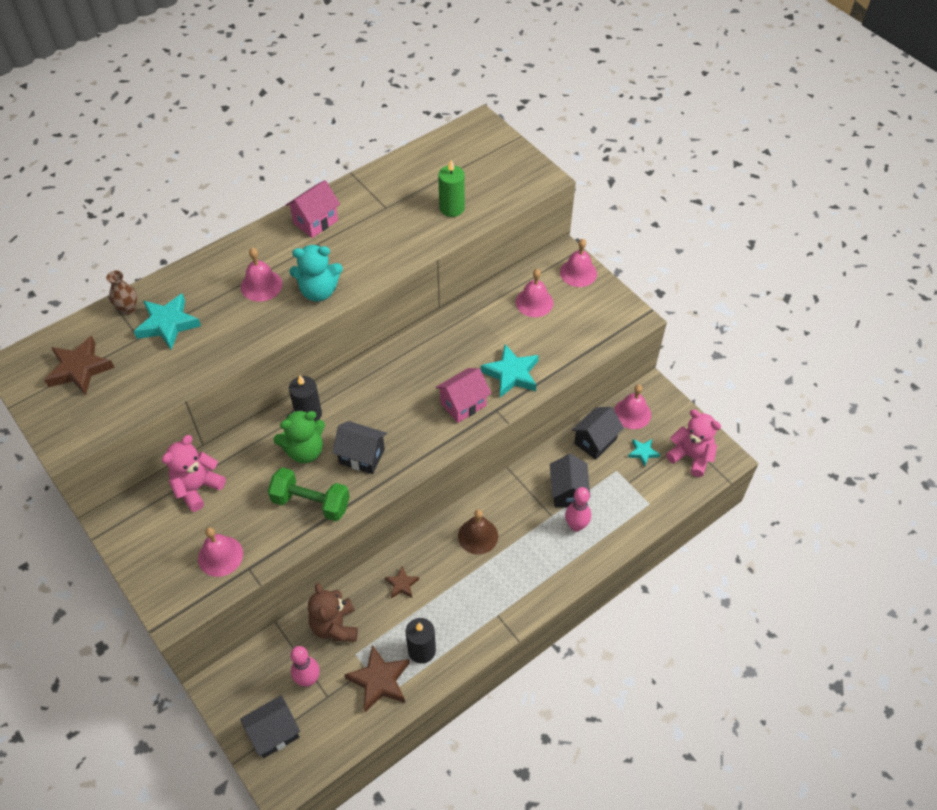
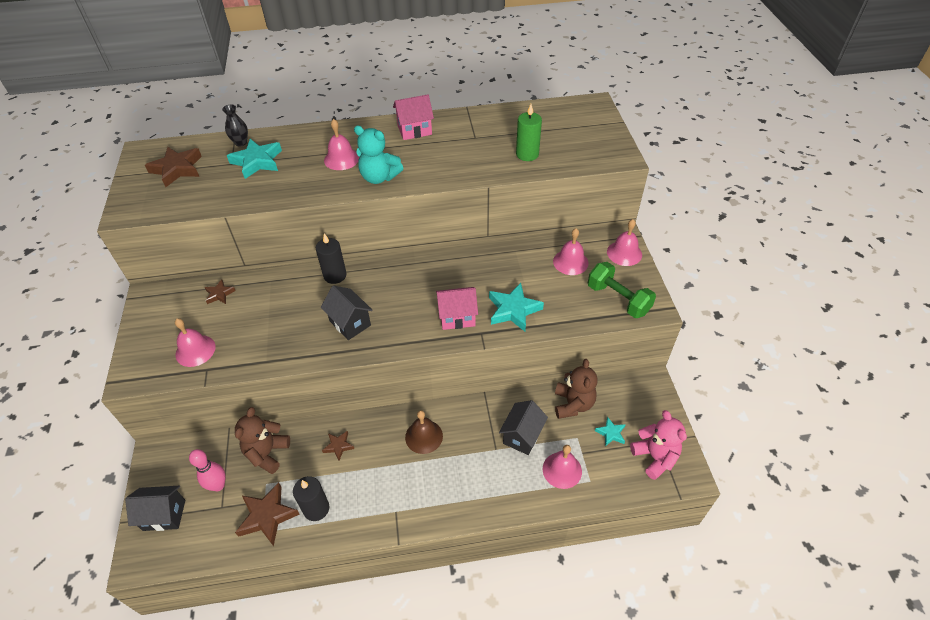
camera: 30 degrees right, 5 degrees down
(128, 309) = (241, 143): brown vase -> black vase
(197, 488) = (219, 294): pink teddy bear -> brown star
(304, 450) = (312, 300): green teddy bear -> none
(311, 503) = (287, 341): green dumbbell -> green dumbbell (618, 299)
(576, 526) = (511, 468): pink bowling pin -> none
(595, 441) = (573, 404): black house -> brown teddy bear
(632, 413) = (621, 395): pink bell -> pink bell (562, 470)

